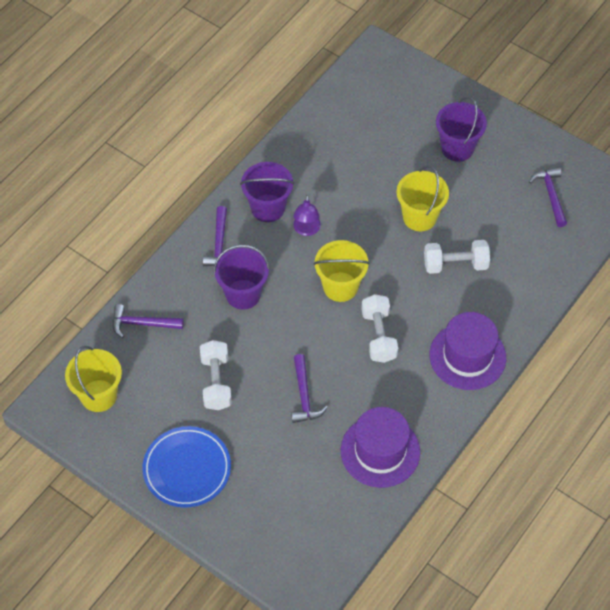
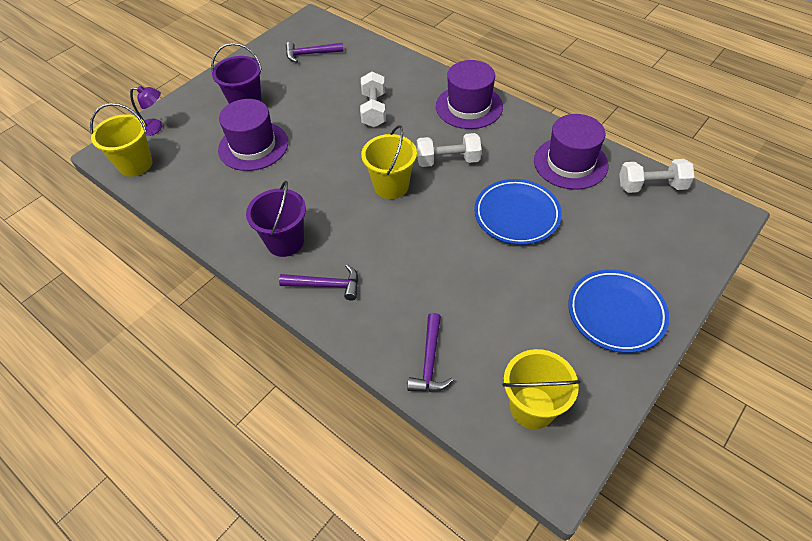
camera: 85 degrees left, 5 degrees down
(216, 382) = (506, 287): white dumbbell -> white dumbbell (651, 186)
(243, 294) = (395, 264): purple bucket -> none
(304, 395) = (516, 215): purple hammer -> blue plate
(306, 230) = (319, 210): purple lamp -> purple lamp (155, 128)
(392, 164) = (253, 146): none -> purple hat
(419, 217) = (318, 130): yellow bucket -> yellow bucket (135, 164)

